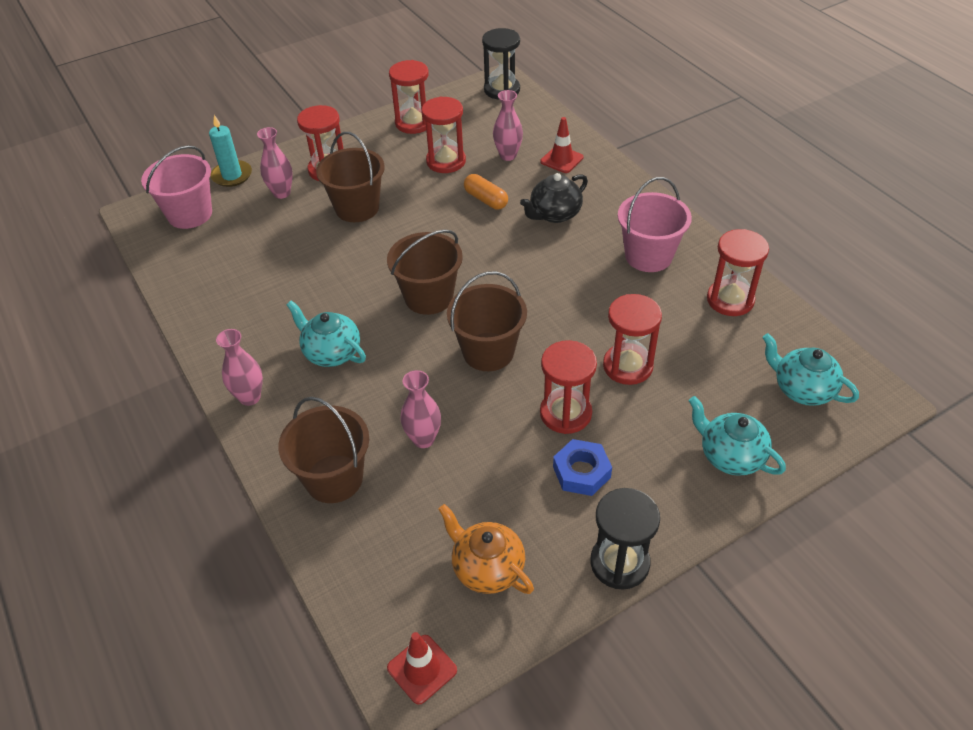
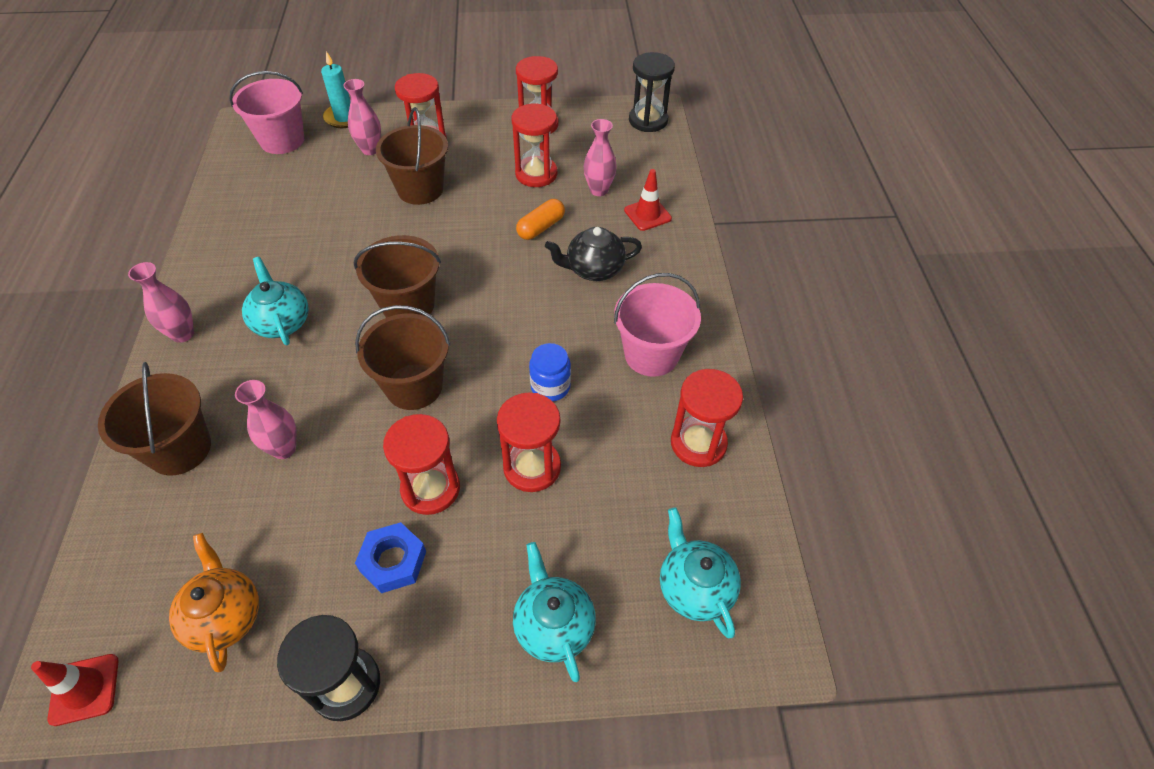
camera: 25 degrees right, 5 degrees up
(486, 199) = (541, 227): orange capsule -> orange capsule turned 60 degrees clockwise
(593, 308) = (550, 386): none -> blue jar

